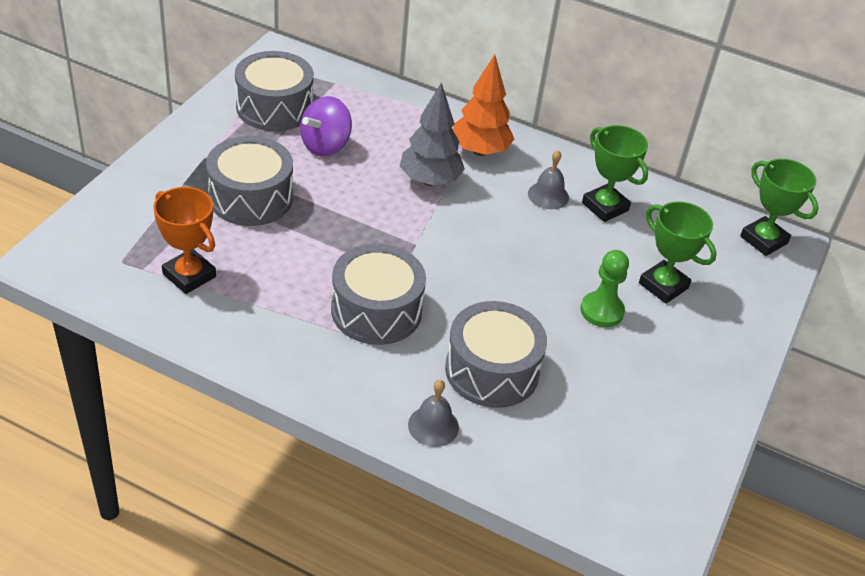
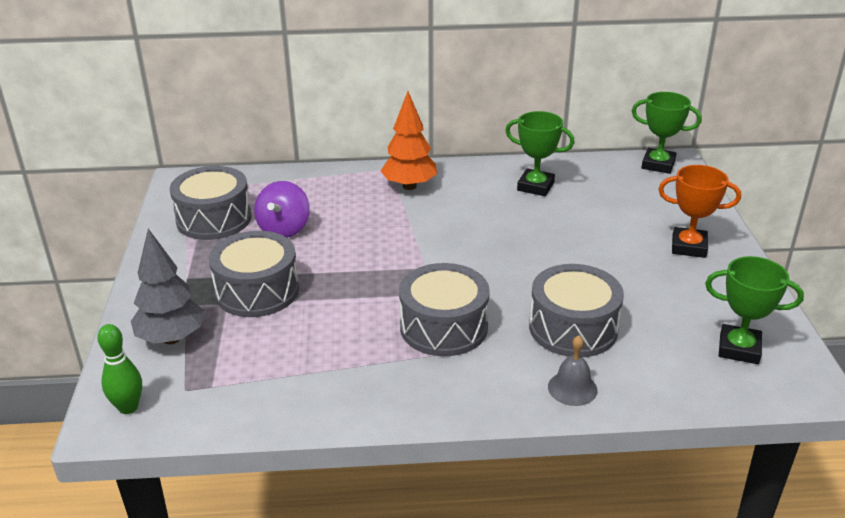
camera: 25 degrees left, 10 degrees down
(68, 255) = (128, 407): none -> green bowling pin
(189, 275) = (259, 372): orange trophy -> orange trophy (688, 247)
(430, 180) = (392, 220): grey tree -> grey tree (172, 338)
(548, 195) = (489, 195): grey bell -> none
(602, 311) = (605, 253): green pawn -> none
(663, 286) = (627, 219): green trophy -> green trophy (739, 349)

